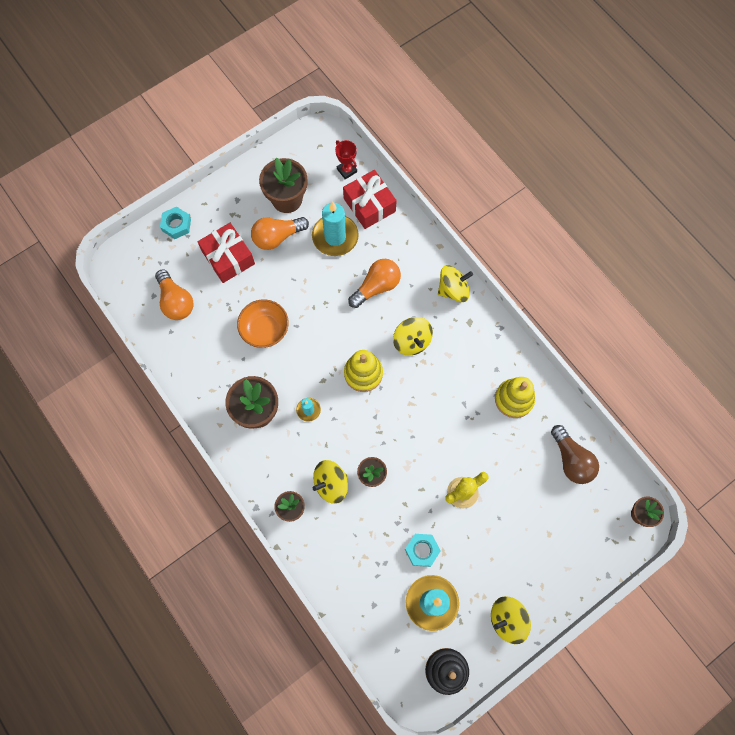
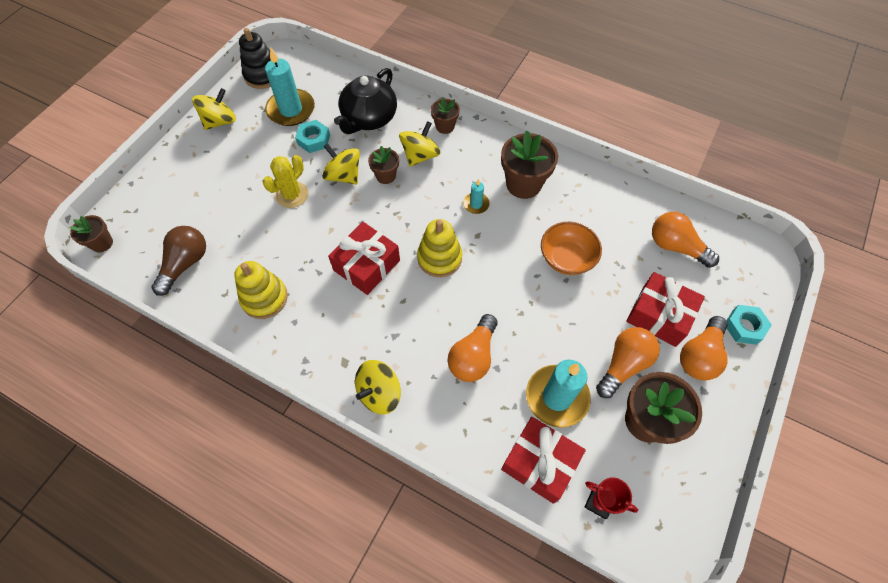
camera: 155 degrees right, 10 degrees down
(222, 221) = (699, 355): none -> orange light bulb
(359, 553) = (369, 118): none -> black teapot
(412, 341) = (403, 312): yellow spinning top -> yellow spinning top (344, 175)
(423, 393) = (367, 265): none -> red gift
(571, 460) = (185, 264): brown light bulb -> brown light bulb turned 75 degrees clockwise

